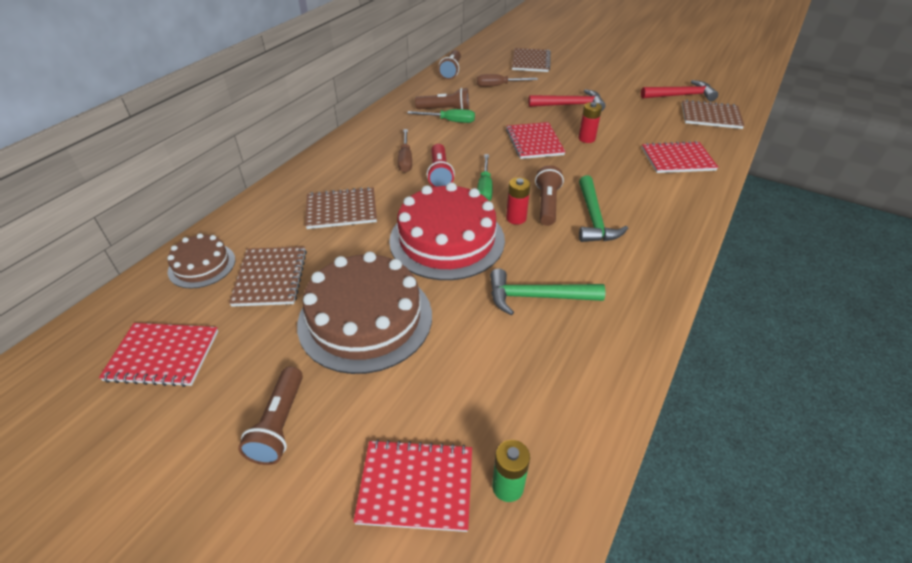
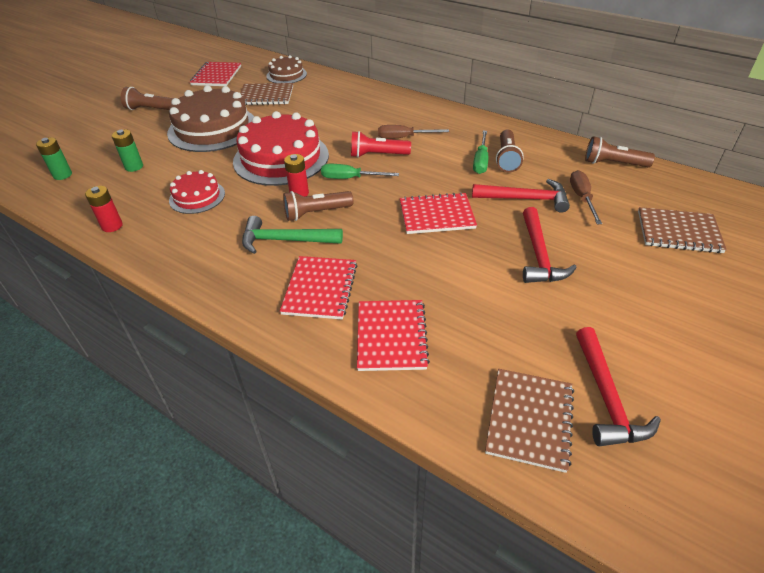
camera: 95 degrees right, 0 degrees up
(341, 210) = (333, 113): brown notebook -> none
(416, 486) = (86, 148): red notebook -> red notebook (320, 289)
(475, 386) = (134, 167): none -> green battery
(504, 106) = (525, 199): none -> red hammer
(537, 297) = (197, 197): green hammer -> red cake
(547, 204) = (316, 213): brown flashlight -> brown flashlight turned 150 degrees clockwise
(586, 139) = (446, 258): red battery -> red battery (112, 226)

